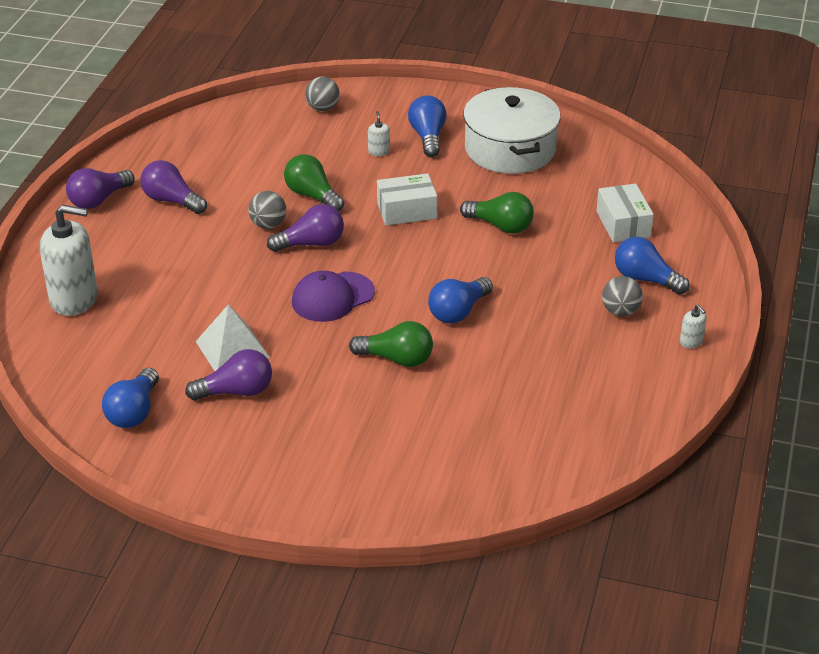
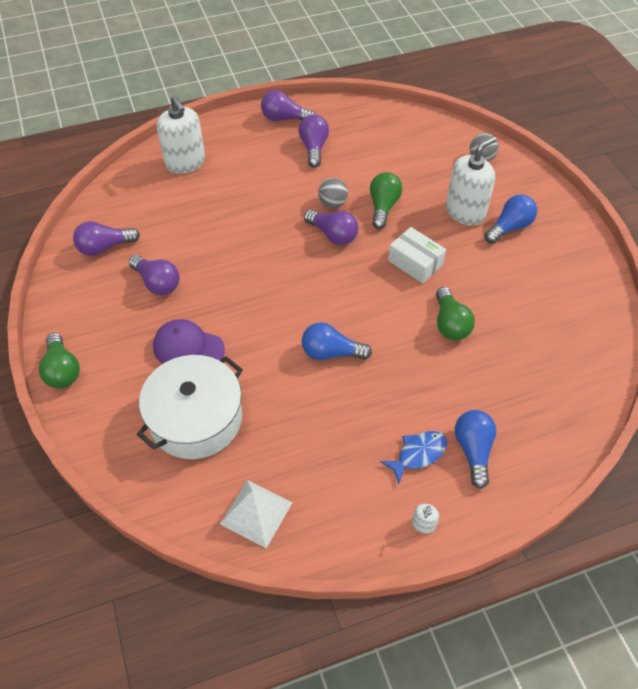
camera: 55 degrees right, 15 degrees up
(134, 412) = (105, 247): blue light bulb -> purple light bulb
(232, 349) = (196, 257): white pyramid -> white pyramid (256, 513)
(332, 297) = (288, 276): purple cap -> purple cap (188, 348)
(379, 151) = (465, 212): white soap dispenser -> white soap dispenser, size x2.40
(397, 359) = (252, 346): green light bulb -> green light bulb (62, 370)
(510, 149) = (546, 279): white pot -> white pot (196, 419)
(620, 311) = (418, 454): grey ball -> blue fish
(623, 224) = (527, 398): white box -> none

